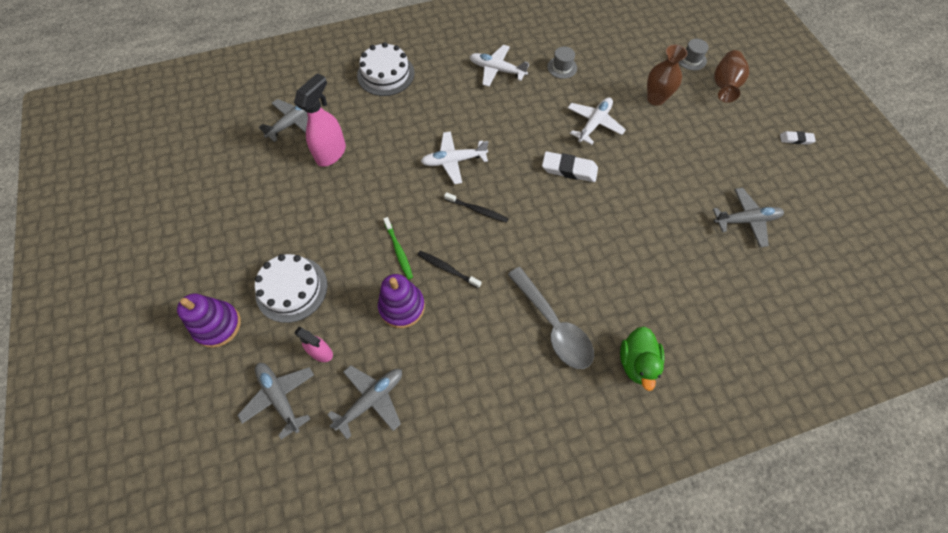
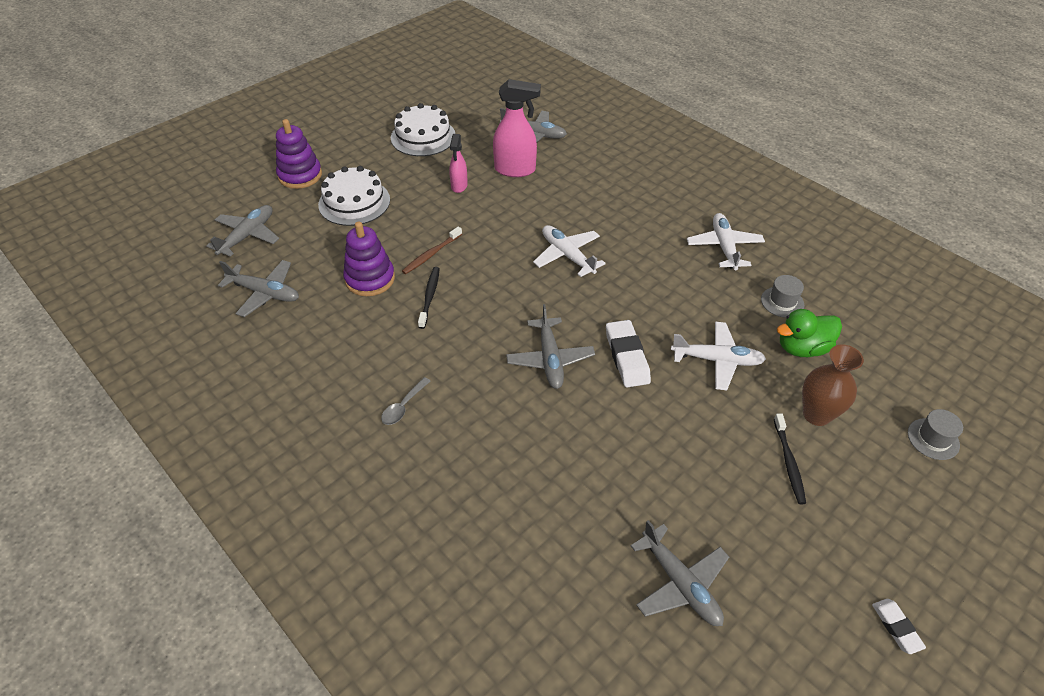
camera: 65 degrees right, 15 degrees down
(321, 352) = (299, 244): pink spray bottle -> pink spray bottle (459, 186)
(386, 74) = (642, 168): white cake -> white cake (423, 137)
(398, 251) = (431, 254): green toothbrush -> brown toothbrush
(477, 210) = (516, 295): black toothbrush -> black toothbrush (788, 462)
(551, 214) = (550, 359): none -> grey plane
(553, 325) = (403, 406): grey spoon -> grey spoon, size x0.45
(637, 362) = (390, 503): green duck -> green duck (802, 348)
(724, 85) = (920, 495): brown vase -> none

